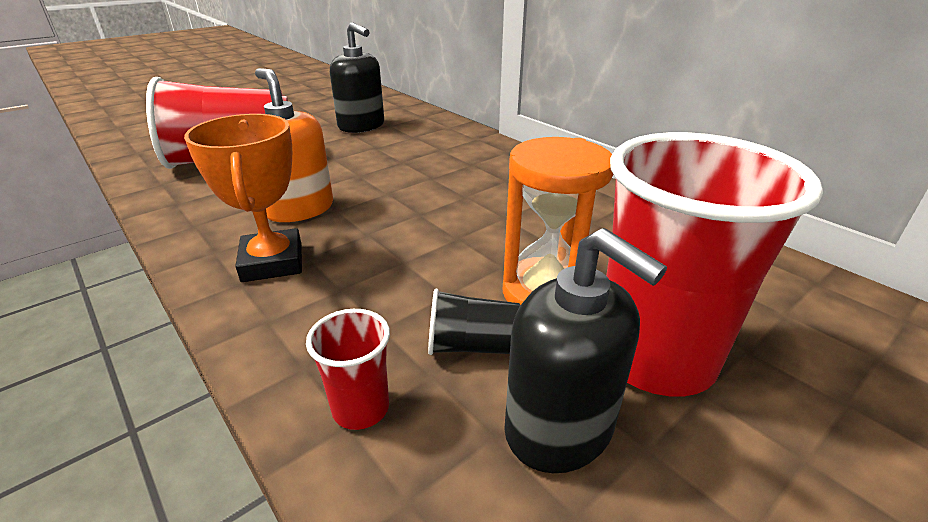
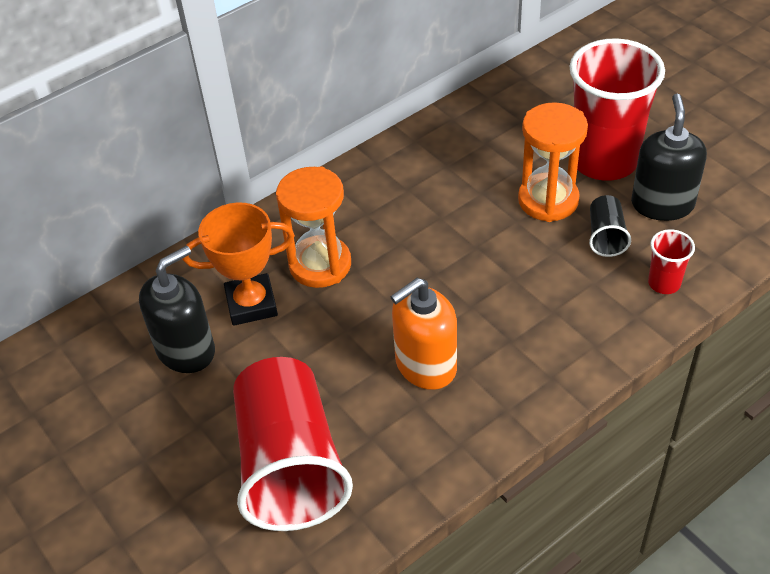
camera: 85 degrees left, 15 degrees up
(272, 262) = (521, 362): orange trophy -> orange trophy (251, 304)
(439, 163) = (320, 265): none -> orange hourglass
(559, 428) = (662, 204): black soap dispenser -> black soap dispenser turned 45 degrees counterclockwise

